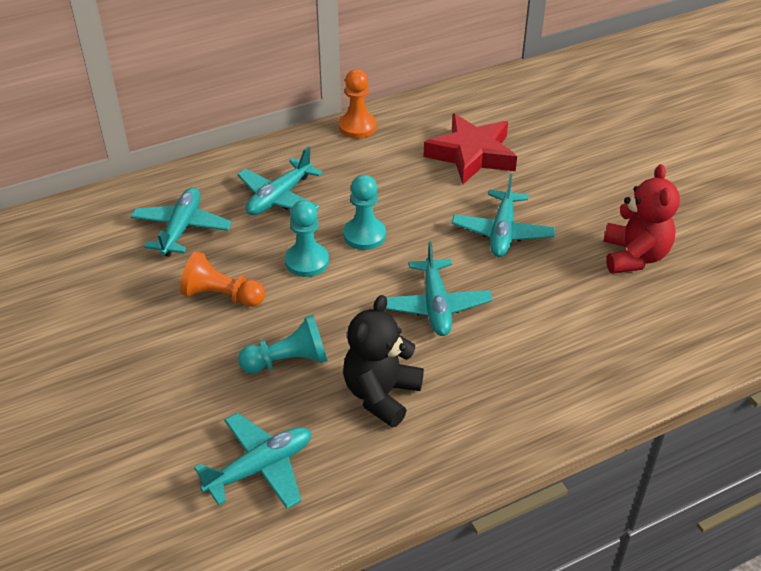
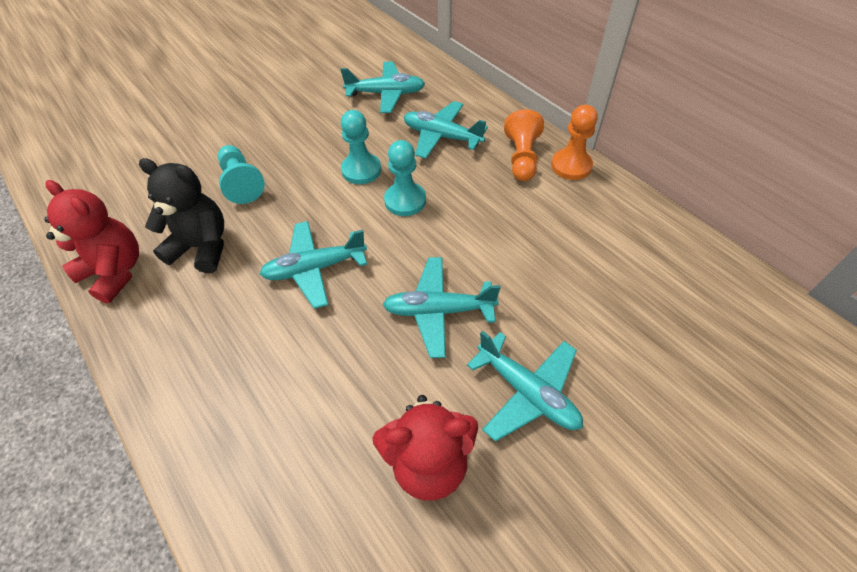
camera: 80 degrees right, 10 degrees up
(222, 296) = (312, 131): orange pawn -> orange pawn (522, 158)
(260, 468) = (133, 190): turquoise plane -> turquoise plane (527, 392)
(397, 472) = (115, 272): none -> red teddy bear
(471, 155) = (567, 265): red star -> none

